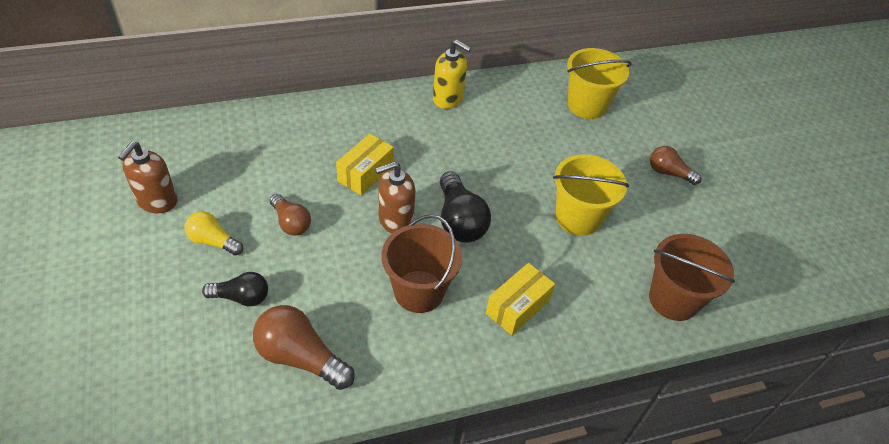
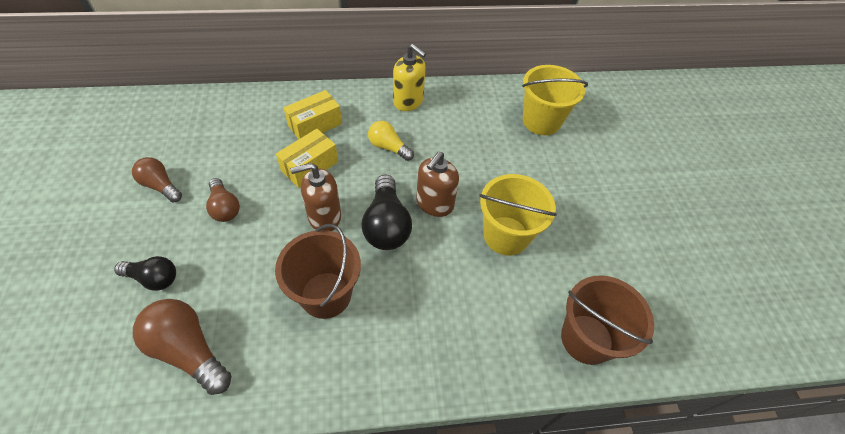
camera: 10 degrees right, 5 degrees up
(157, 201) = (110, 172): brown soap dispenser -> brown soap dispenser (434, 204)
(213, 241) = (147, 218): yellow light bulb -> yellow light bulb (388, 147)
(517, 307) = (420, 325): yellow box -> yellow box (315, 125)
(668, 173) = (609, 199): brown light bulb -> brown light bulb (160, 186)

